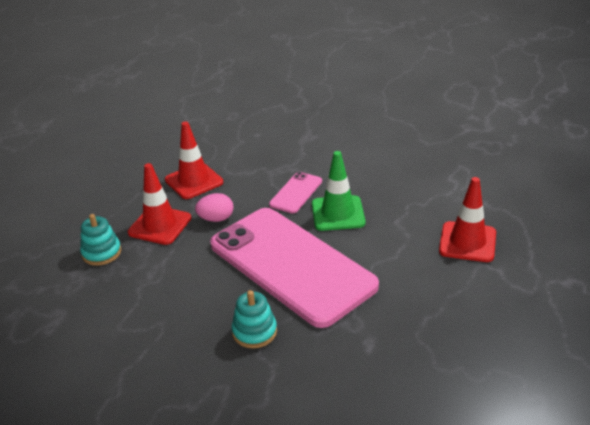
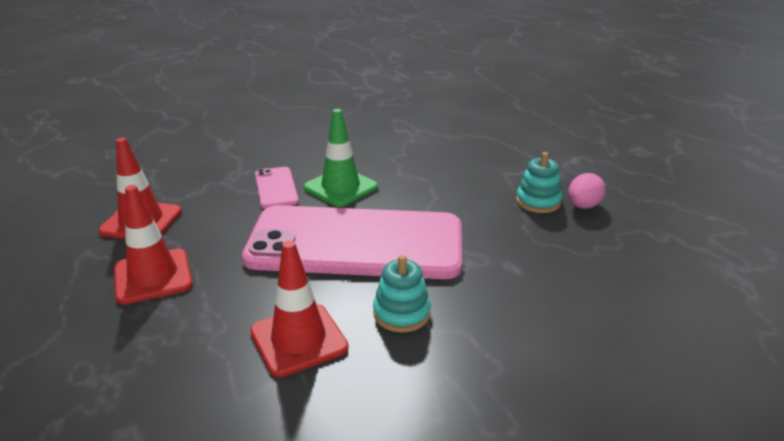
camera: 45 degrees left, 5 degrees down
(101, 253) = (105, 338): turquoise stacking toy -> turquoise stacking toy (538, 201)
(216, 219) = (218, 242): pink egg -> pink egg (583, 206)
(467, 242) = (474, 164): red traffic cone -> red traffic cone (298, 339)

